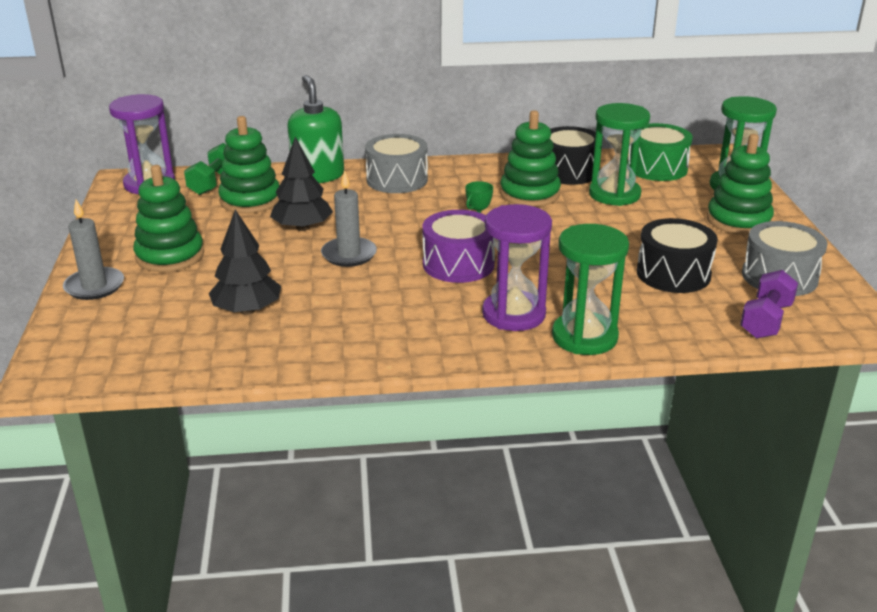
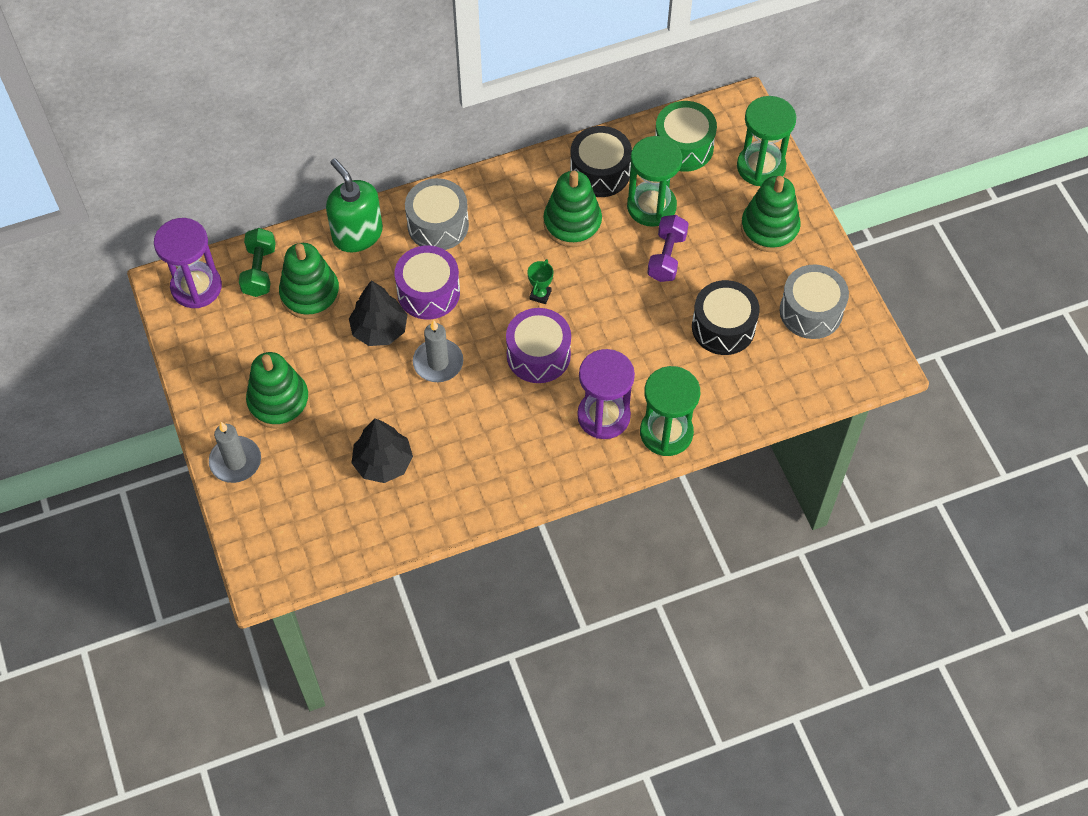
camera: 15 degrees left, 30 degrees up
(365, 213) = (428, 292): none -> purple drum
(765, 320) = (804, 377): purple dumbbell -> purple dumbbell (666, 257)

